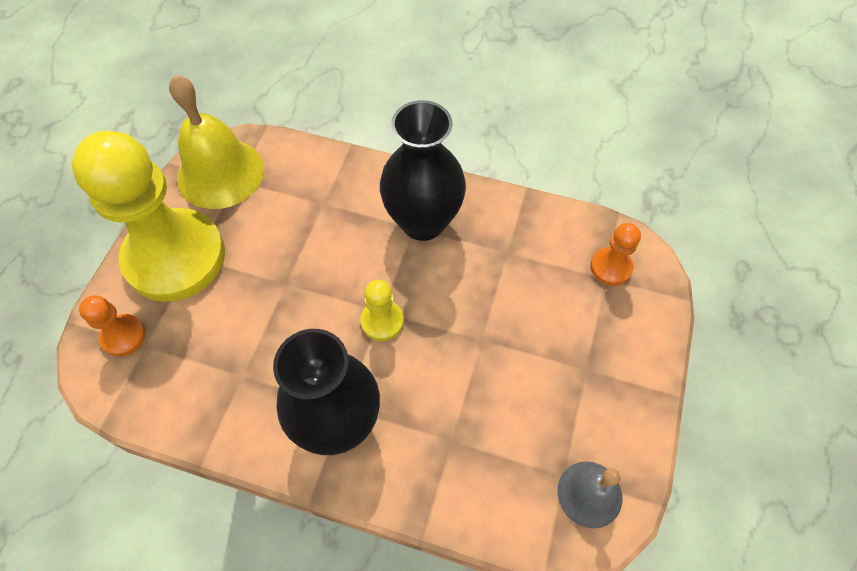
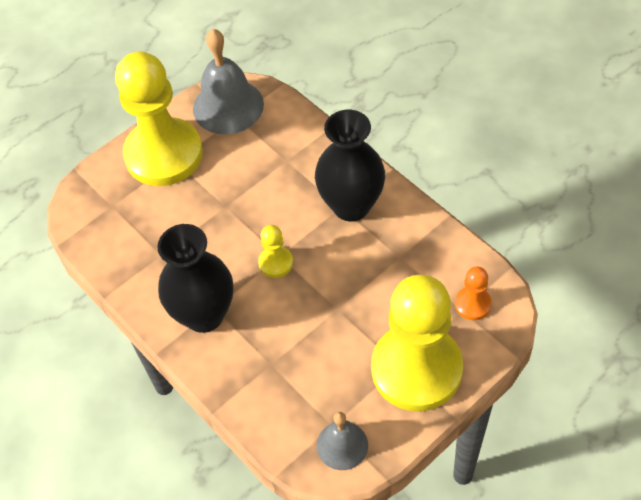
camera: 35 degrees right, 5 degrees down
(123, 336) = (102, 193): orange pawn -> none
(220, 173) = (228, 106): yellow bell -> grey bell
(605, 364) = (416, 369): none -> yellow pawn

